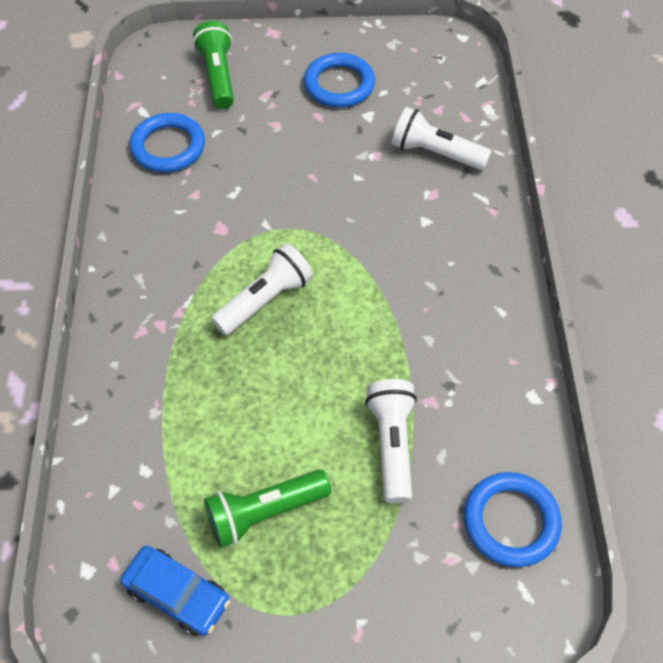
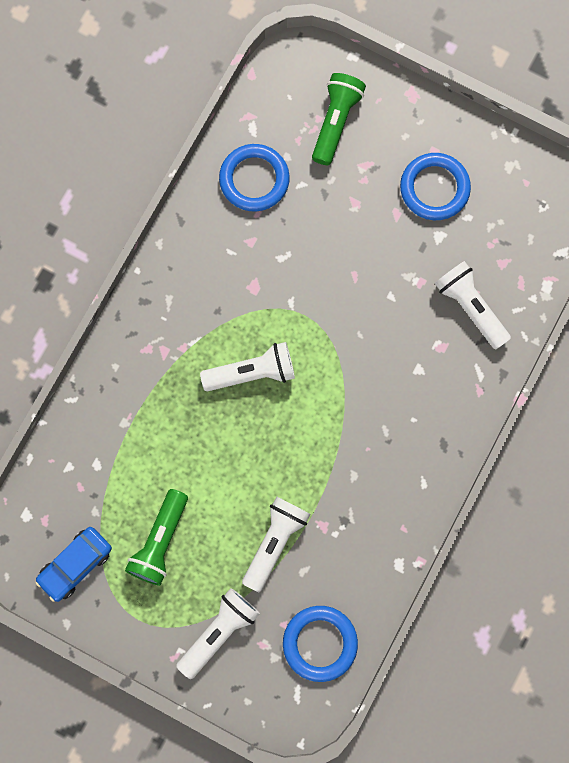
camera: 30 degrees right, 20 degrees up
(177, 594) = (75, 565): blue car -> blue car turned 75 degrees clockwise
(264, 512) = (160, 541): green flashlight -> green flashlight turned 75 degrees counterclockwise
(392, 574) = (219, 632): none -> white flashlight

